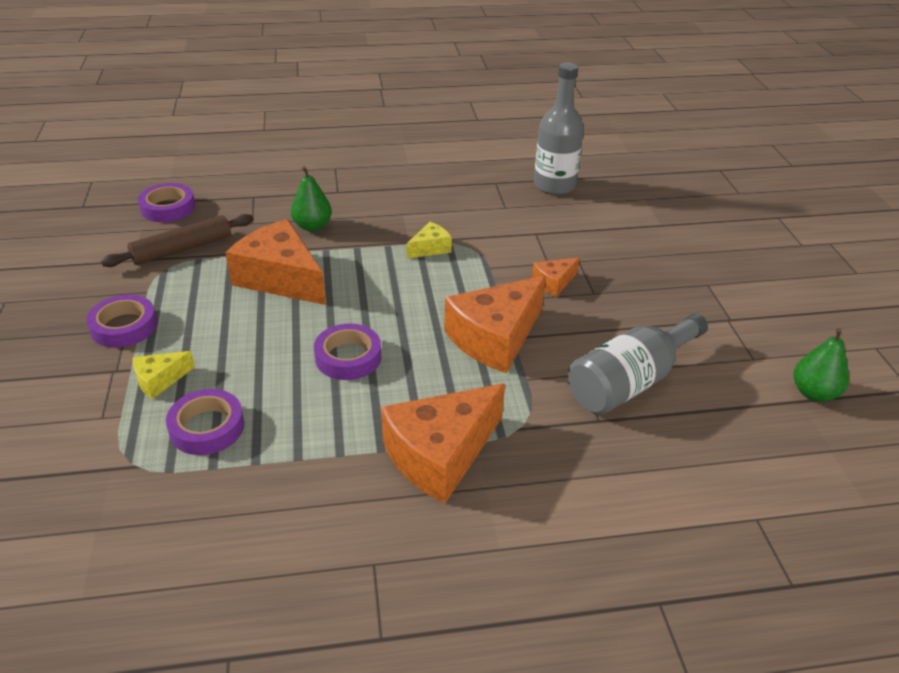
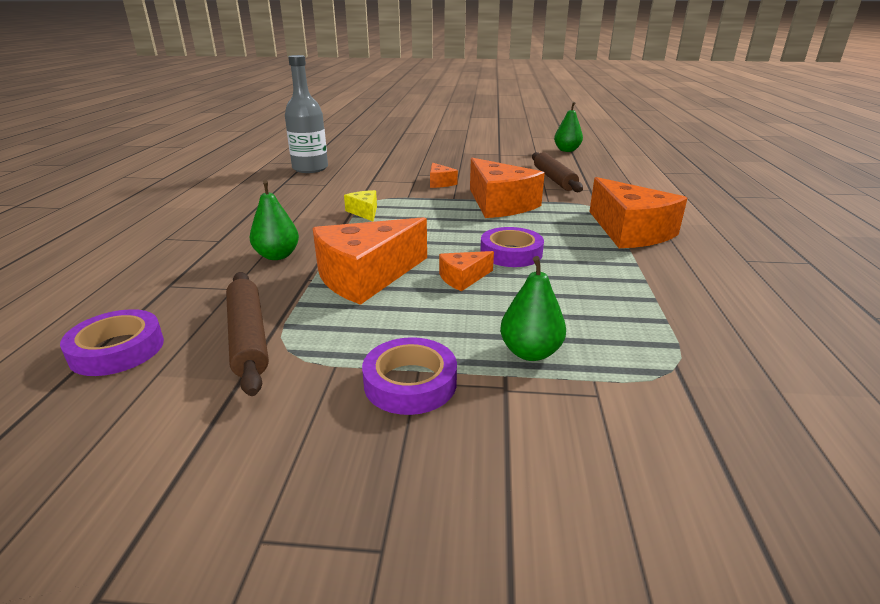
camera: 75 degrees left, 10 degrees down
(159, 380) = (530, 352): yellow cheese -> green pear
(207, 427) = (610, 323): purple tape -> none
(285, 331) = (463, 278): none -> orange cheese
(630, 382) = (554, 179): grey bottle -> brown rolling pin

